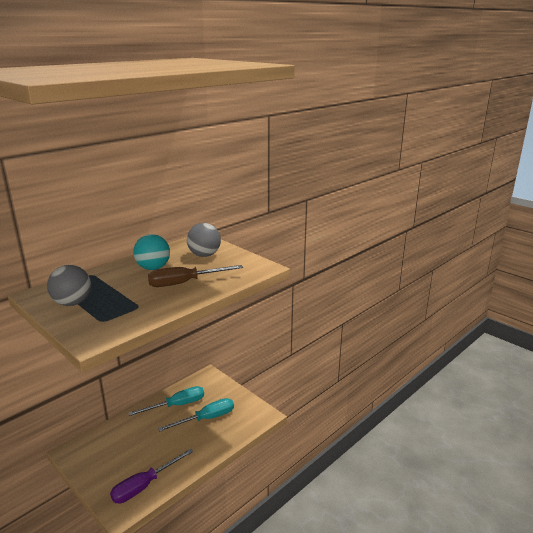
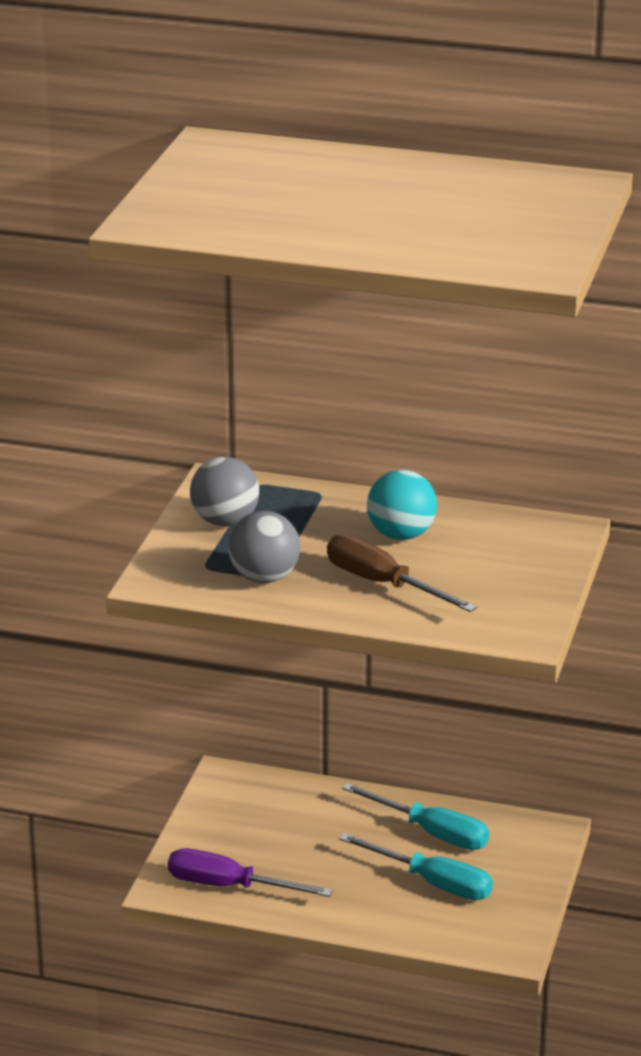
camera: 60 degrees right, 5 degrees up
(204, 255) = (505, 561): grey ball -> grey ball (264, 577)

